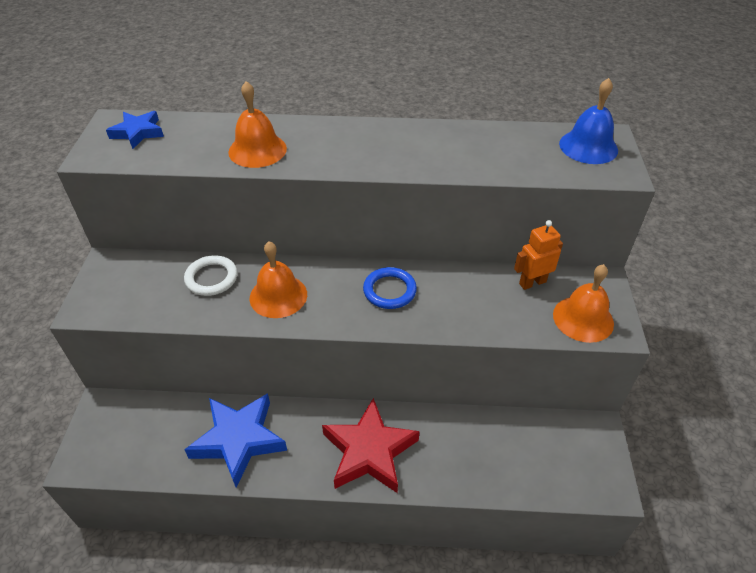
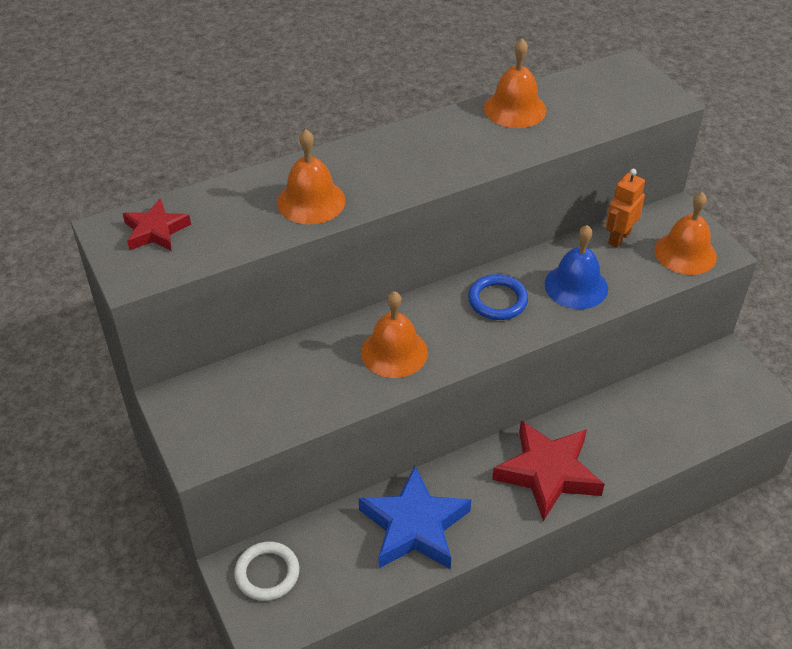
camera: 30 degrees left, 0 degrees up
(138, 132) = (155, 231): blue star -> red star
(211, 278) = (307, 365): white ring -> white ring (267, 573)
(478, 137) = (515, 109): none -> orange bell
(588, 146) = (619, 83): blue bell -> blue bell (576, 286)

